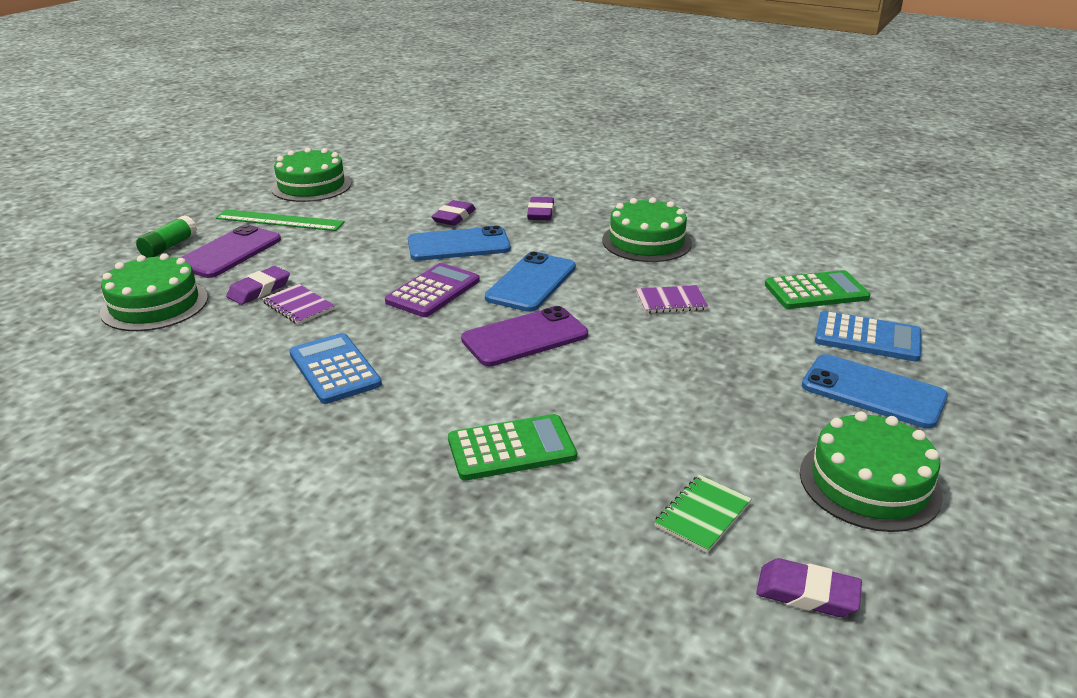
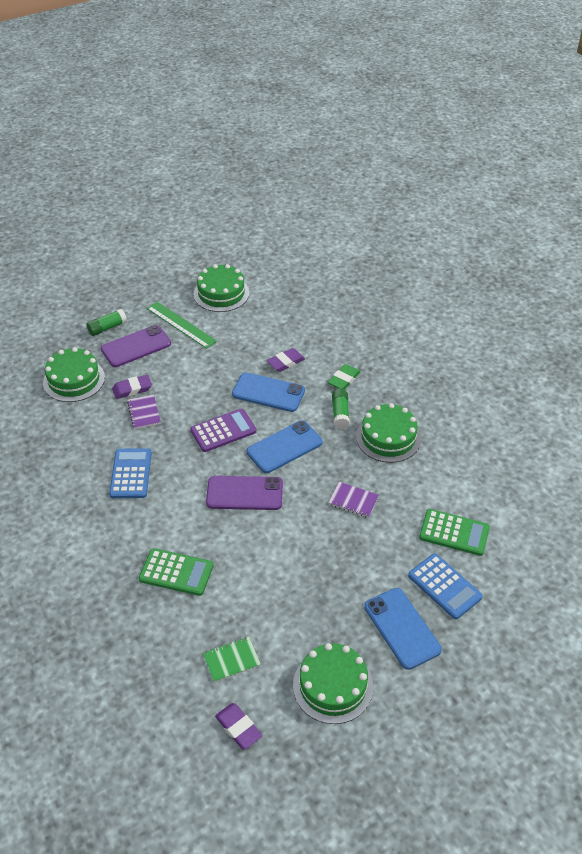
camera: 30 degrees right, 15 degrees up
(540, 213) = (344, 379): purple eraser -> green eraser
(568, 238) = (340, 413): none -> green glue stick

